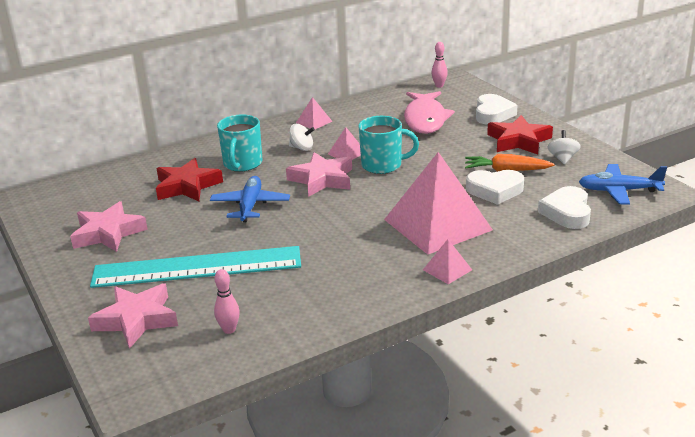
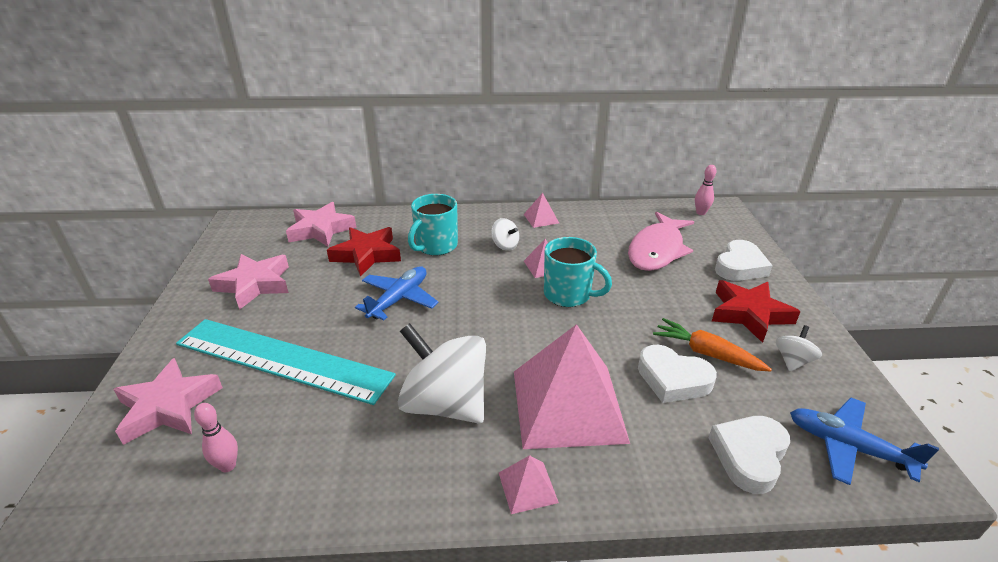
camera: 25 degrees right, 5 degrees up
(322, 179) = (493, 291): pink star -> pink star (321, 229)
(352, 250) = (445, 404): none -> white spinning top

